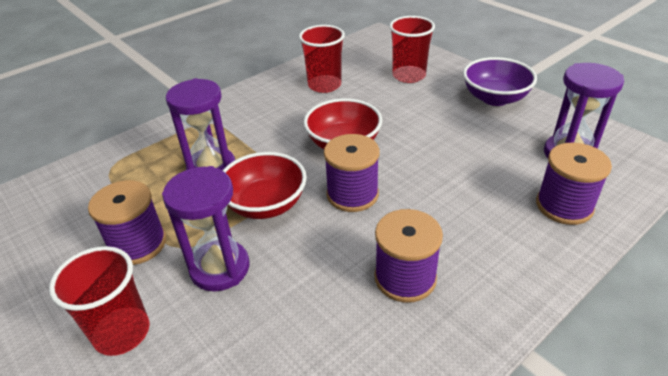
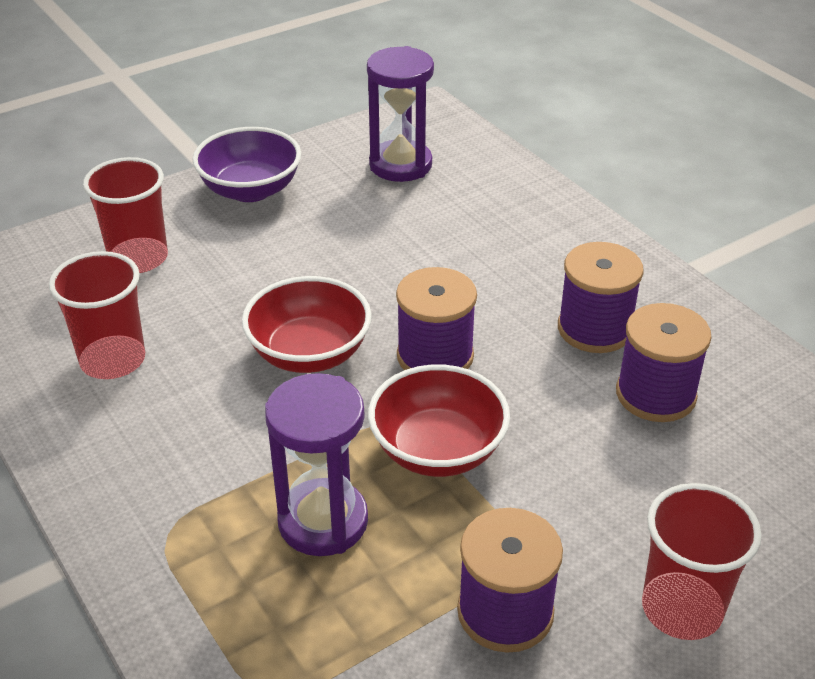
camera: 85 degrees left, 0 degrees up
(220, 268) = (566, 502): purple hourglass -> none
(564, 206) = (493, 192): purple spool -> purple spool (655, 394)

